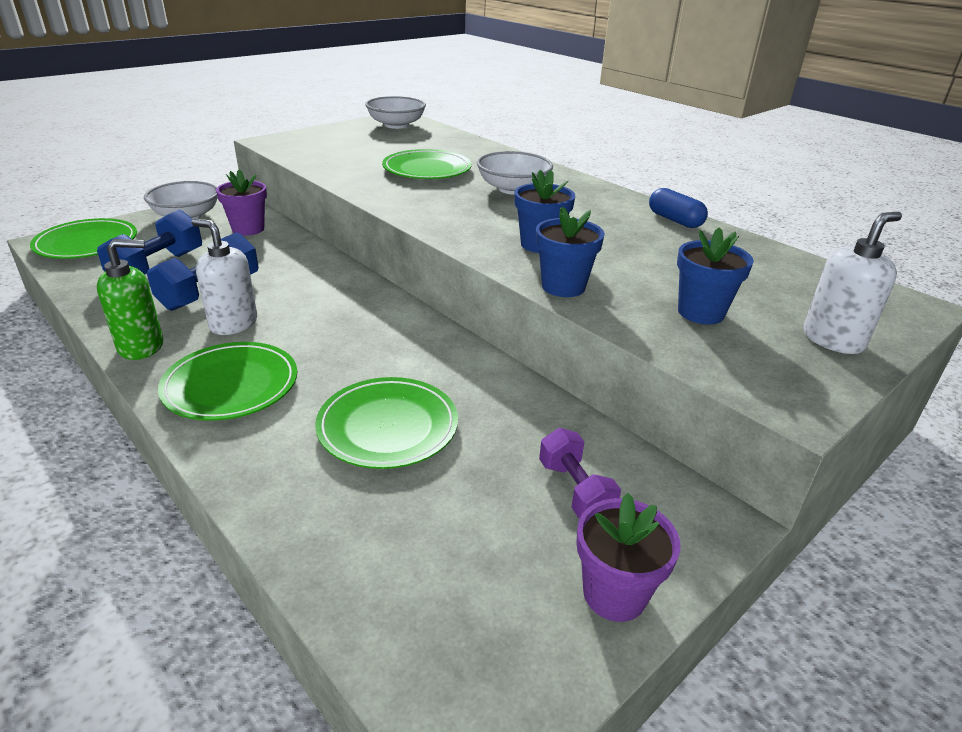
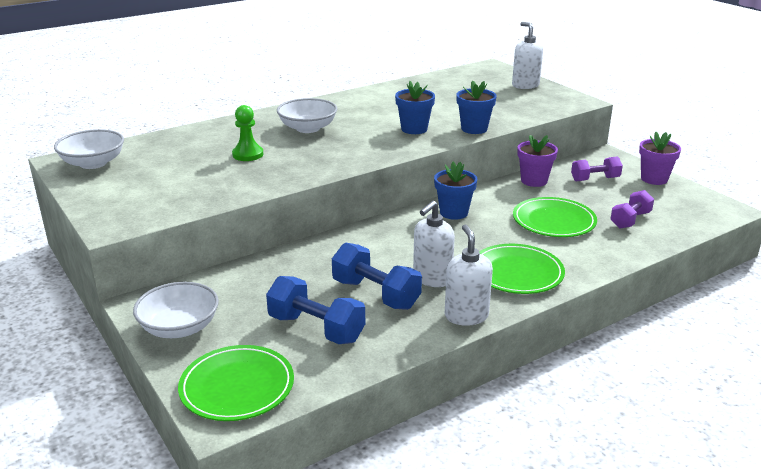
camera: 80 degrees left, 5 degrees down
(141, 346) = (466, 316): green soap dispenser -> white soap dispenser
(248, 229) = (235, 286): purple flower pot -> purple flower pot (534, 181)
(398, 525) = (630, 220): none -> purple dumbbell
(427, 169) = (248, 154): green plate -> green pawn
(675, 220) = (379, 92): blue capsule -> none
(701, 312) = (502, 104): blue flower pot -> blue flower pot (454, 212)

